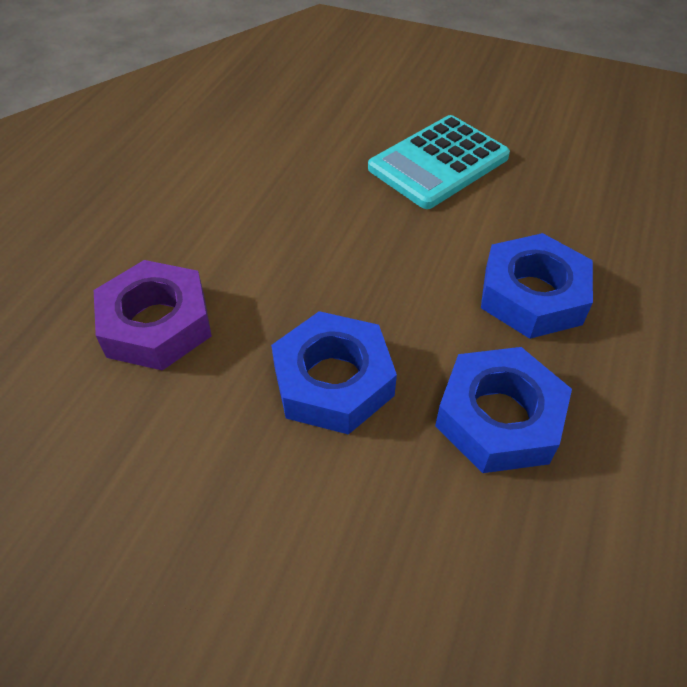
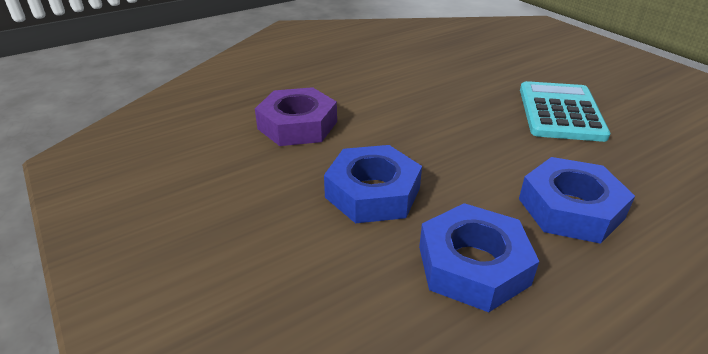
camera: 35 degrees right, 15 degrees down
(438, 163) = (560, 112): turquoise calculator -> turquoise calculator turned 105 degrees clockwise

